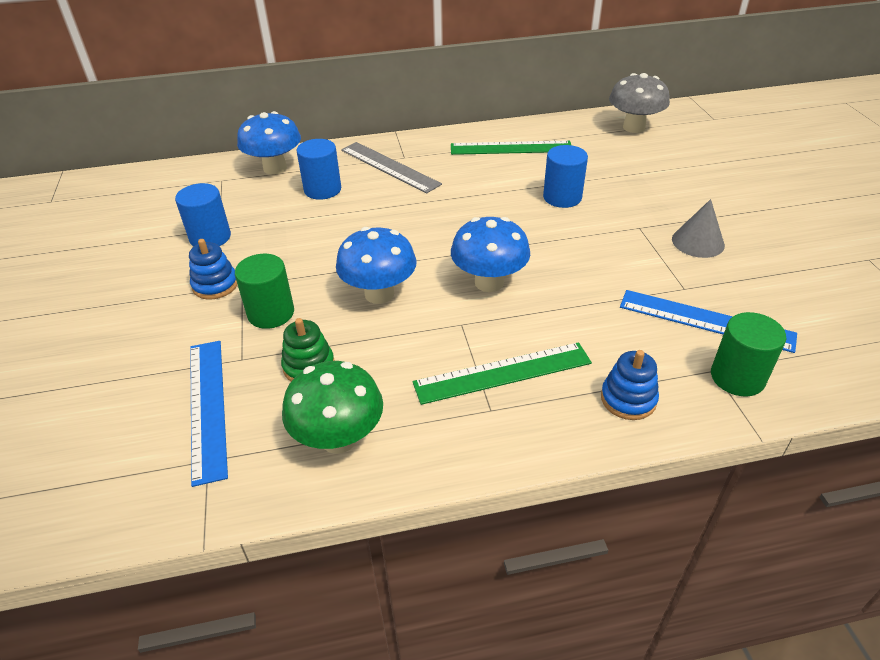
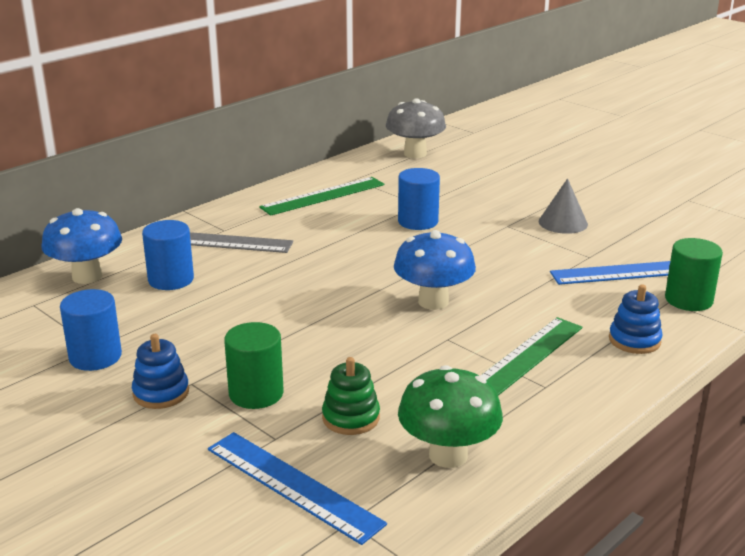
camera: 35 degrees left, 15 degrees down
(379, 294) = (345, 342): blue mushroom -> none

